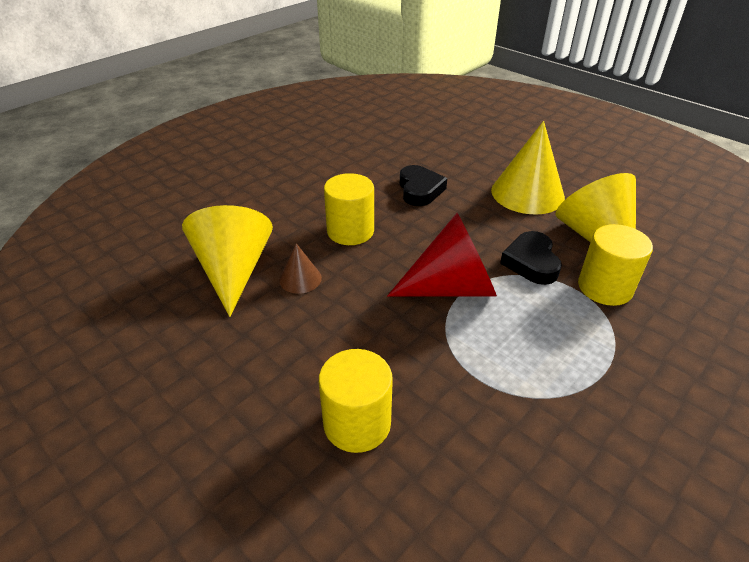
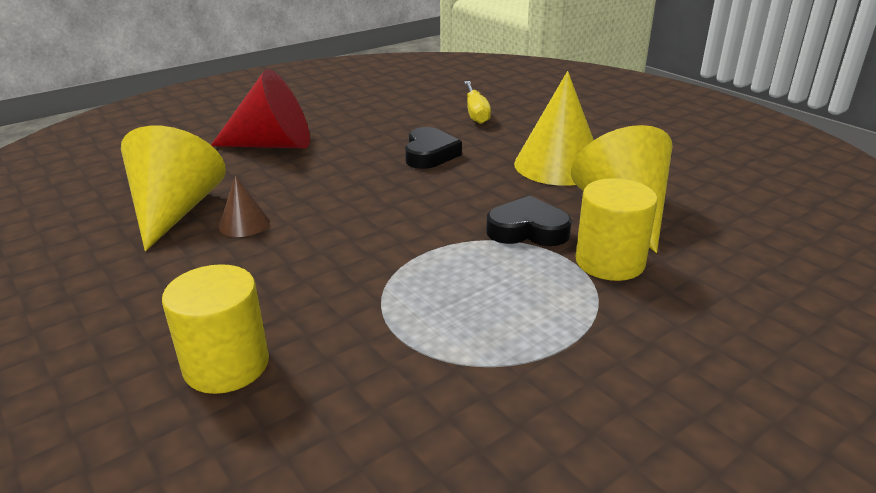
camera: 10 degrees right, 10 degrees down
(350, 231) = (327, 185): yellow cylinder -> none
(438, 142) = (476, 113): none -> yellow screwdriver
(452, 287) = (416, 246): red cone -> red cone (272, 145)
(531, 262) = (527, 230): black heart -> black heart turned 90 degrees clockwise

